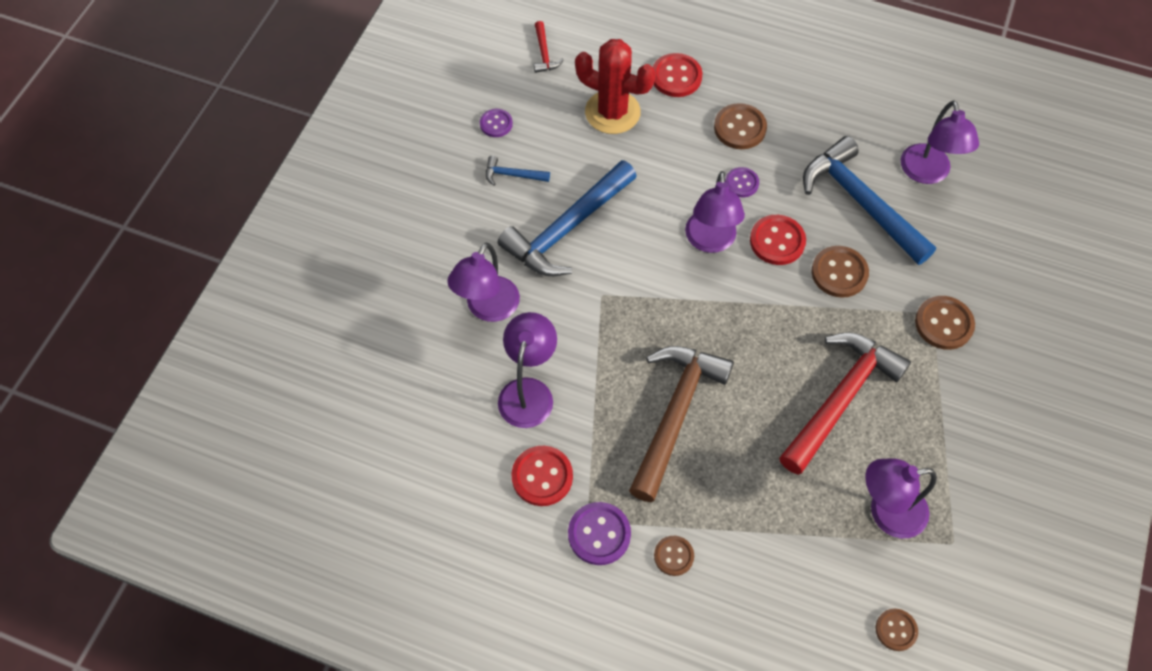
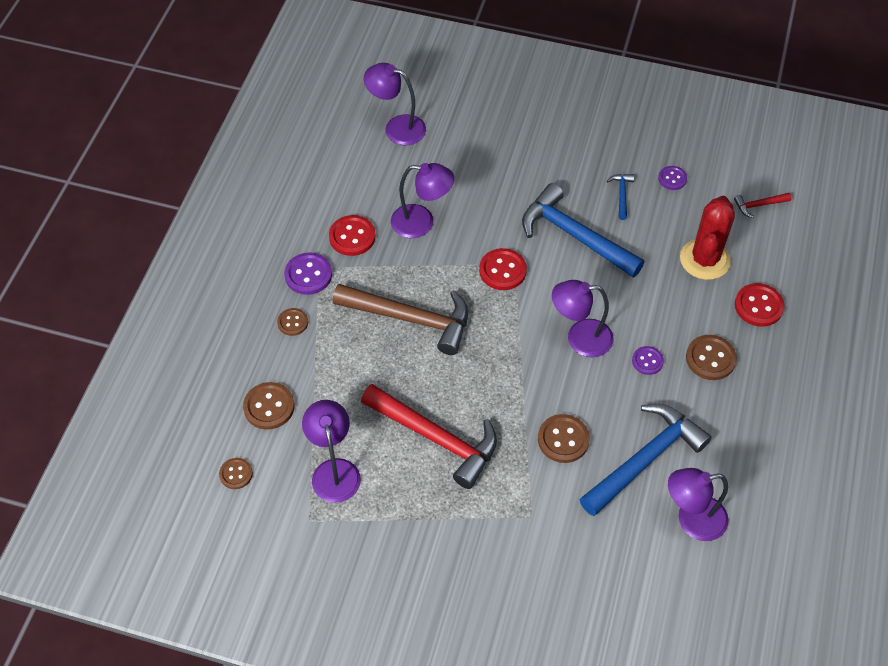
camera: 85 degrees right, 5 degrees down
(487, 309) = (491, 190): purple lamp -> purple lamp (397, 128)
(777, 241) = (589, 390): red button -> red button (502, 270)
(943, 324) = (521, 525): brown button -> brown button (269, 407)

